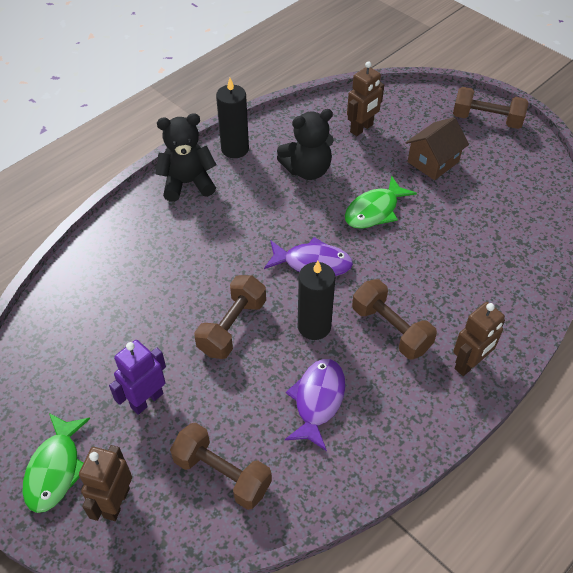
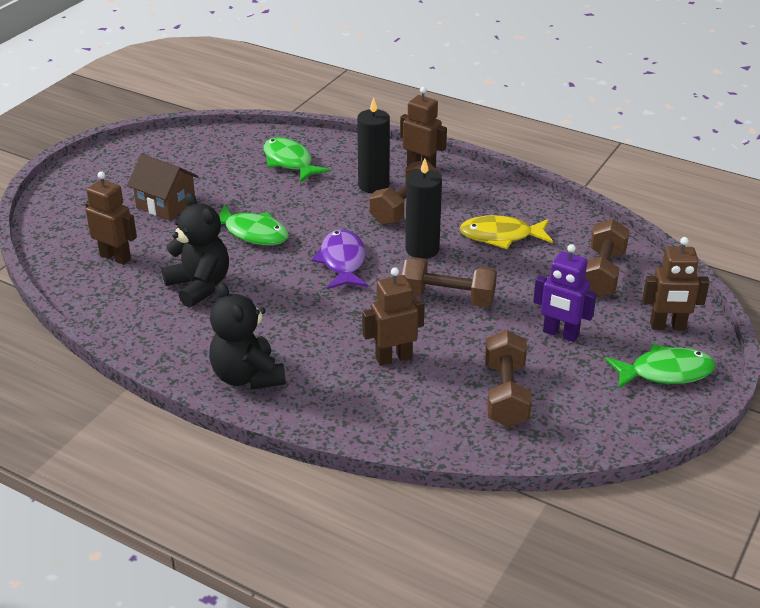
camera: 105 degrees left, 15 degrees down
(170, 270) = (393, 357): none -> brown robot
(235, 149) = (172, 350): black candle -> black candle (373, 185)
(317, 400) = (501, 236): purple fish -> yellow fish
(486, 120) = (87, 177): brown dumbbell -> brown dumbbell (505, 395)
(495, 254) = (290, 162): none -> green fish

